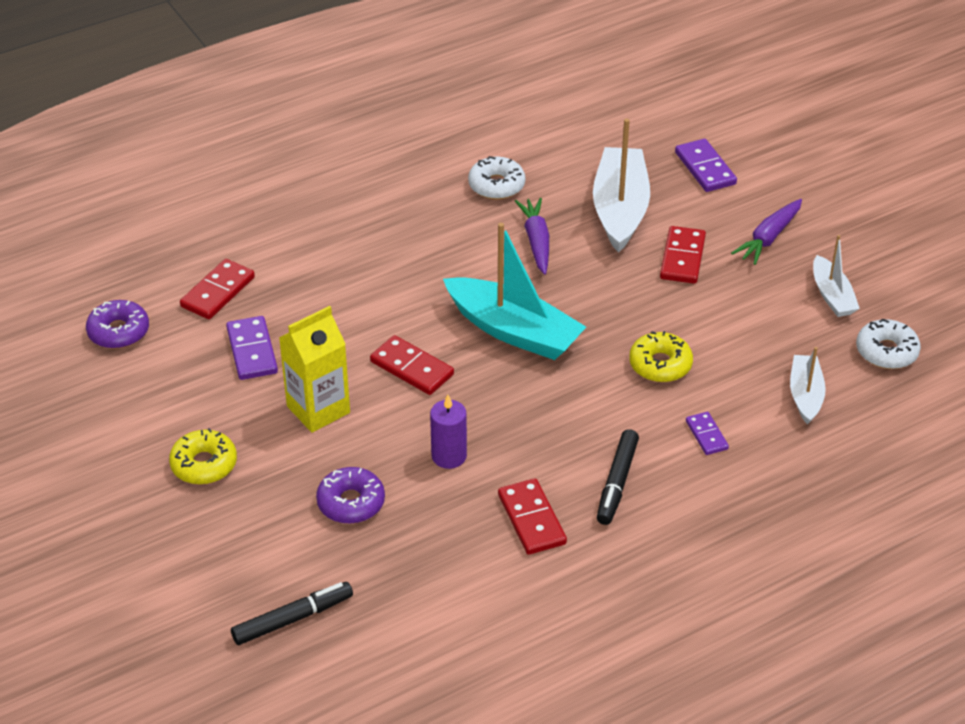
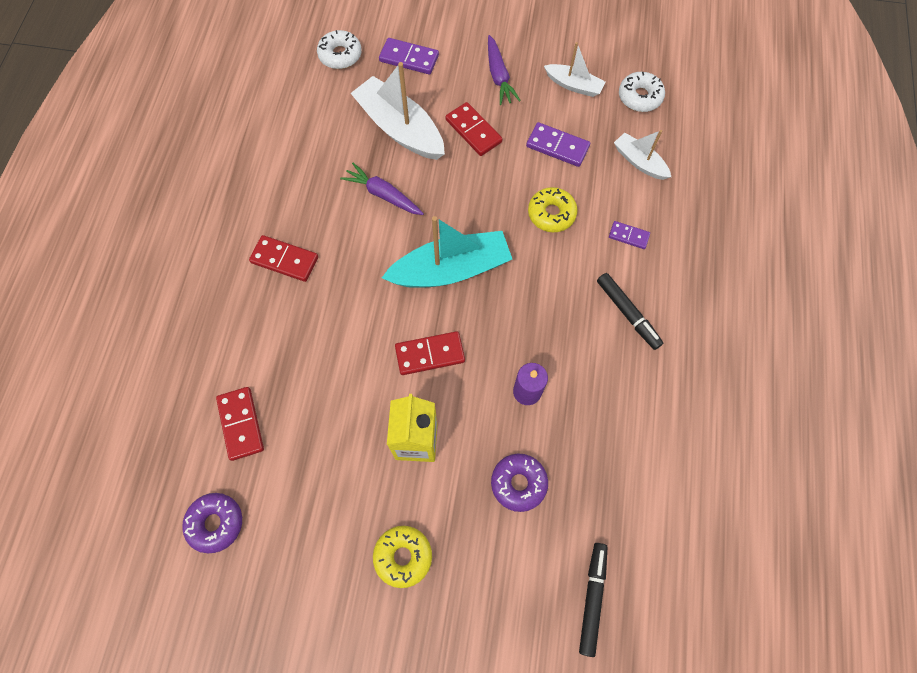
camera: 50 degrees left, 25 degrees up
(252, 351) = (321, 443): purple domino -> purple domino (557, 146)
(496, 185) = (309, 176): white donut -> white donut (340, 55)
(531, 519) = (619, 384): red domino -> red domino (284, 260)

